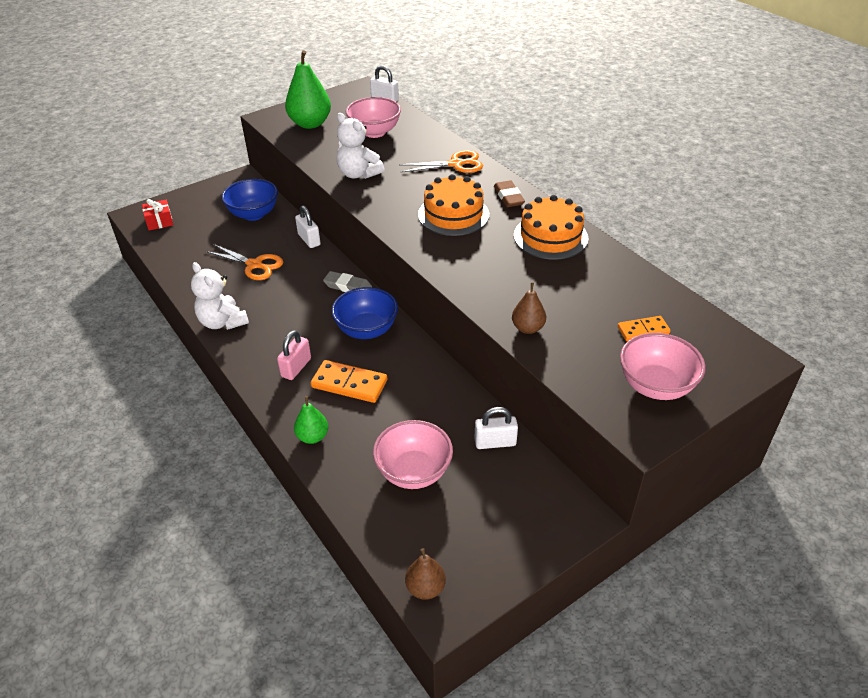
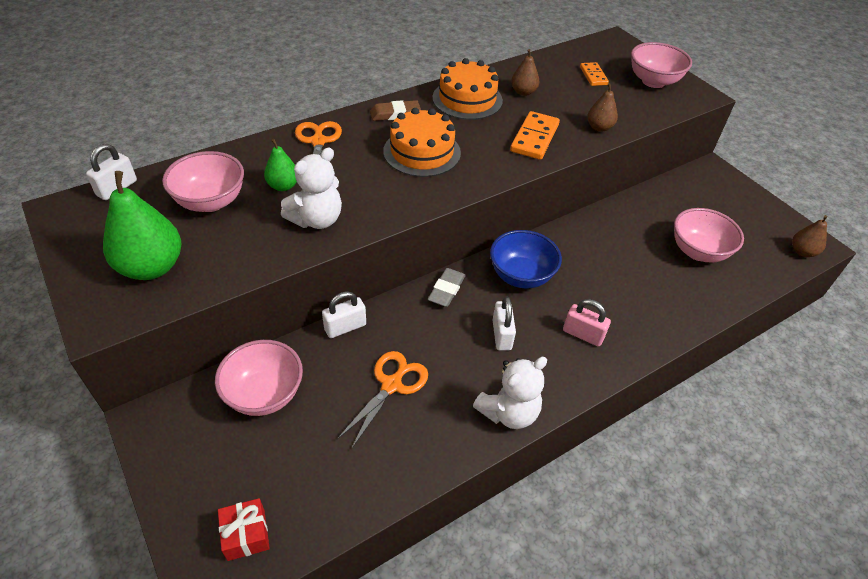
camera: 90 degrees left, 5 degrees up
(254, 214) = (265, 394): blue bowl -> pink bowl
(313, 437) = (675, 319): green pear -> green pear (283, 186)
(349, 384) = (601, 291): orange domino -> orange domino (534, 138)
(495, 442) = (655, 203): white padlock -> white padlock (501, 335)
(580, 274) = (523, 92): none -> brown pear

